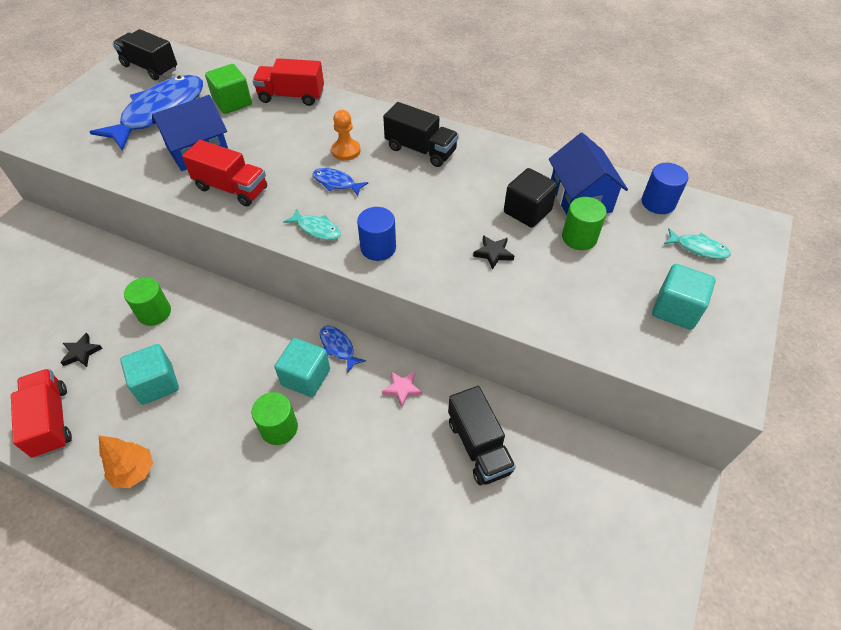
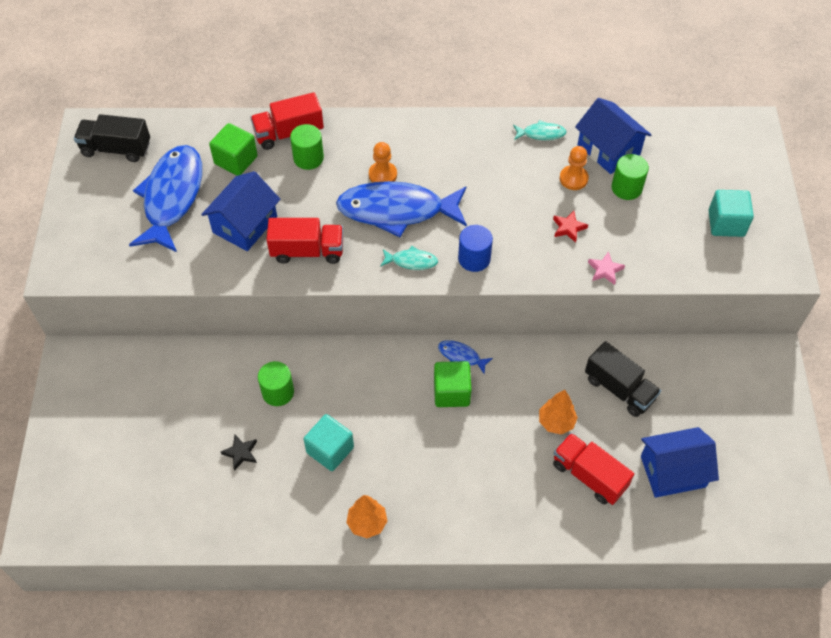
camera: 25 degrees left, 5 degrees up
(51, 421) = (264, 517): red truck -> red truck (589, 475)
(279, 428) = (458, 441): green cylinder -> green cylinder (308, 158)
(306, 377) = (451, 392): turquoise cube -> green cube
(336, 183) = (397, 210): blue fish -> blue fish, size x2.35
(389, 452) = (556, 422): none -> orange tree
(402, 389) = (535, 369): pink star -> pink star (605, 270)
(420, 150) = (448, 150): black truck -> none
(487, 569) = (673, 471): none -> blue house
(493, 253) = (568, 228): black star -> red star
(527, 211) = (573, 178): black cube -> orange pawn
(658, 203) = (671, 132): blue cylinder -> none
(698, 248) = (719, 163): turquoise fish -> turquoise fish (541, 134)

